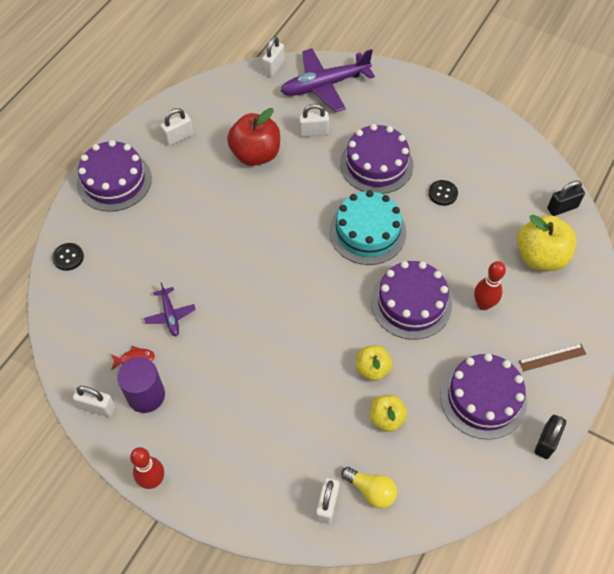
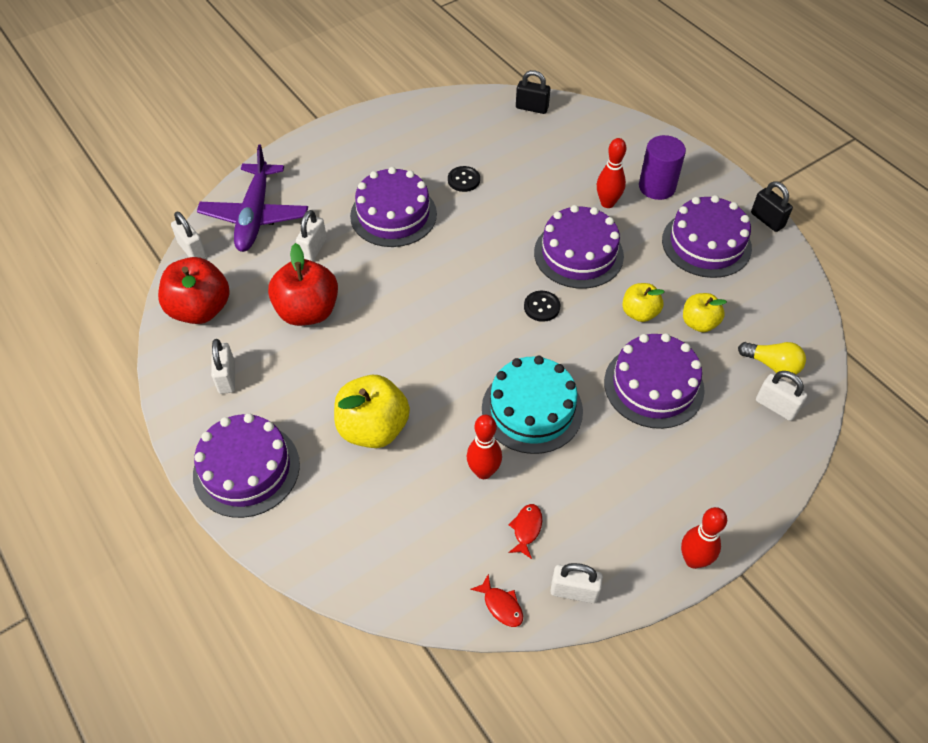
camera: 65 degrees left, 5 degrees down
(68, 257) = (335, 560): black button -> black button (541, 307)
(70, 365) = (501, 605): none -> red fish
(97, 407) = (574, 591): white padlock -> white padlock turned 60 degrees clockwise
(146, 395) = (581, 532): purple cylinder -> purple cylinder (657, 187)
(170, 315) = (483, 472): purple plane -> red bowling pin
(226, 97) = (200, 309): none -> red apple
(302, 403) = (653, 386): none -> purple cake
(367, 232) = (474, 254): turquoise cake -> turquoise cake (532, 409)
(371, 490) = (772, 365): yellow light bulb -> yellow light bulb turned 60 degrees clockwise
(540, 257) = (576, 144): yellow apple -> yellow apple (373, 428)
(552, 357) = (685, 181): brown ruler -> none
(562, 208) = (532, 108): black padlock -> black padlock turned 75 degrees counterclockwise

